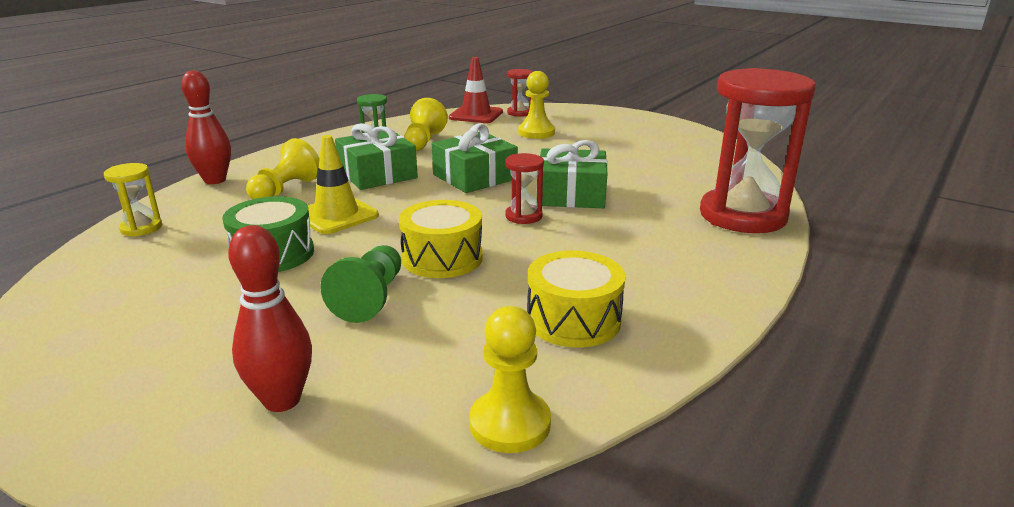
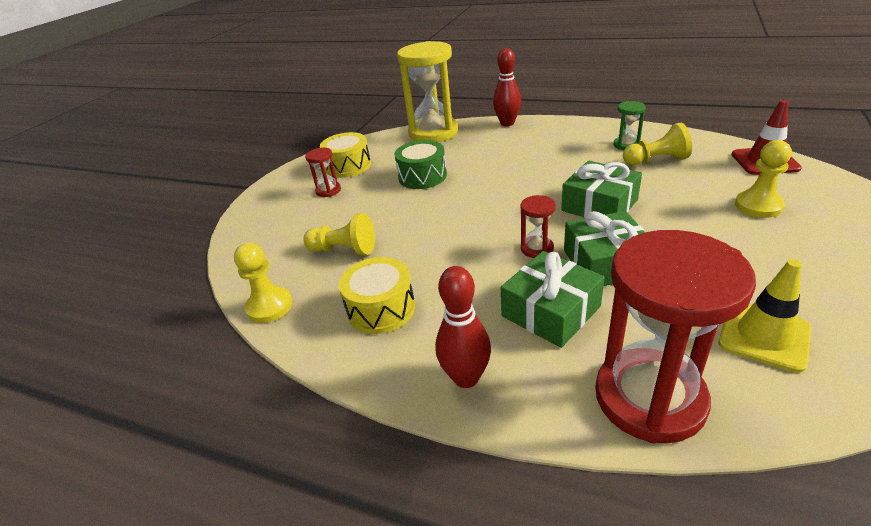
camera: 80 degrees right, 10 degrees up
(141, 228) = (433, 132): yellow hourglass -> yellow hourglass, size x2.28
(282, 400) = (286, 231): red bowling pin -> red bowling pin (466, 377)
(285, 190) = (510, 147): yellow pawn -> yellow pawn (344, 250)
(336, 215) = (485, 176): yellow traffic cone -> yellow traffic cone (764, 336)
(370, 298) = (384, 223): green pawn -> none
(377, 174) = (565, 166): green gift -> green gift (550, 311)
(442, 258) = (445, 232): yellow drum -> yellow drum (348, 166)
(519, 113) = (811, 181): red hourglass -> red hourglass (328, 190)

